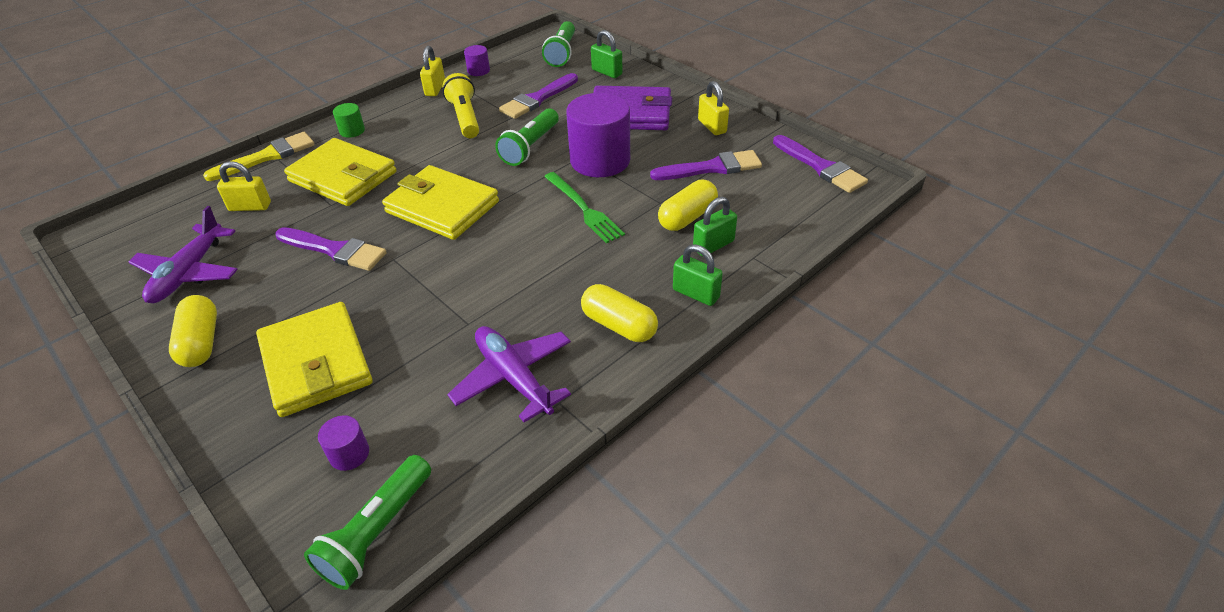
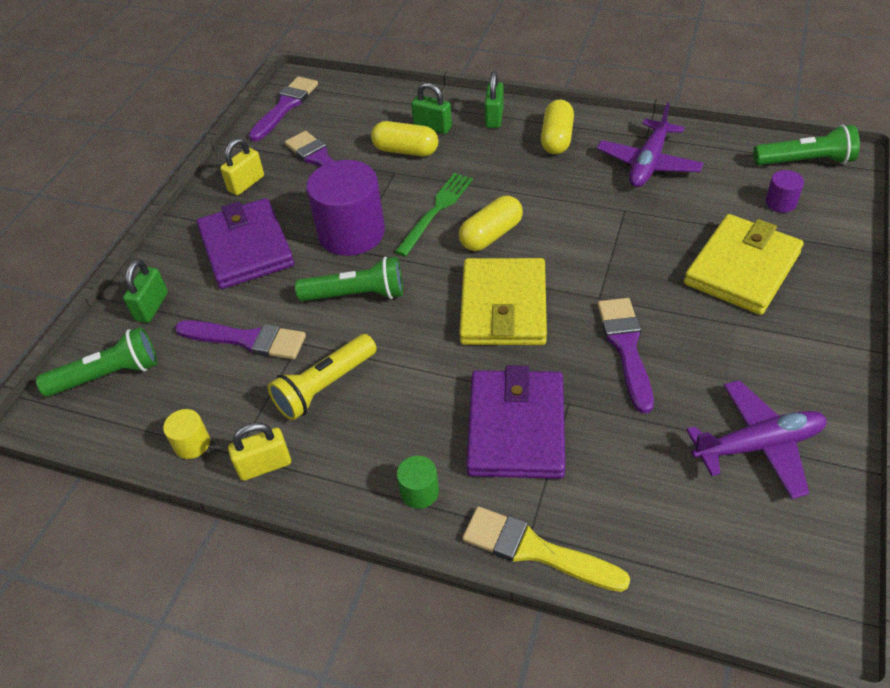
camera: 115 degrees left, 5 degrees up
(201, 342) = (804, 358): yellow capsule -> yellow capsule (491, 235)
(250, 207) = (631, 480): yellow padlock -> none
(343, 177) = (516, 428): yellow wallet -> purple wallet
(478, 71) = (192, 444): purple cylinder -> yellow cylinder

